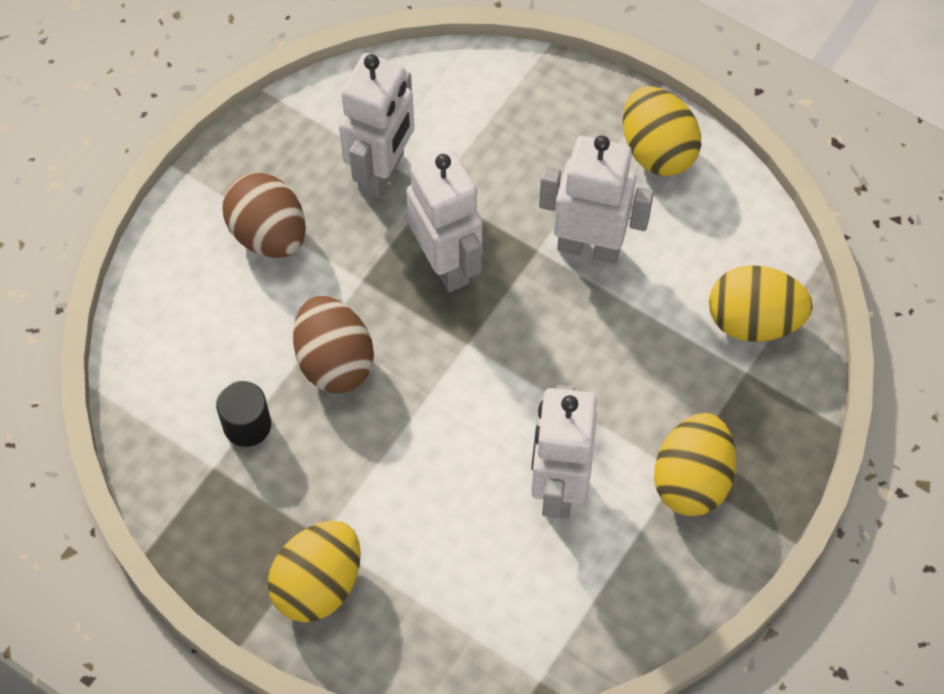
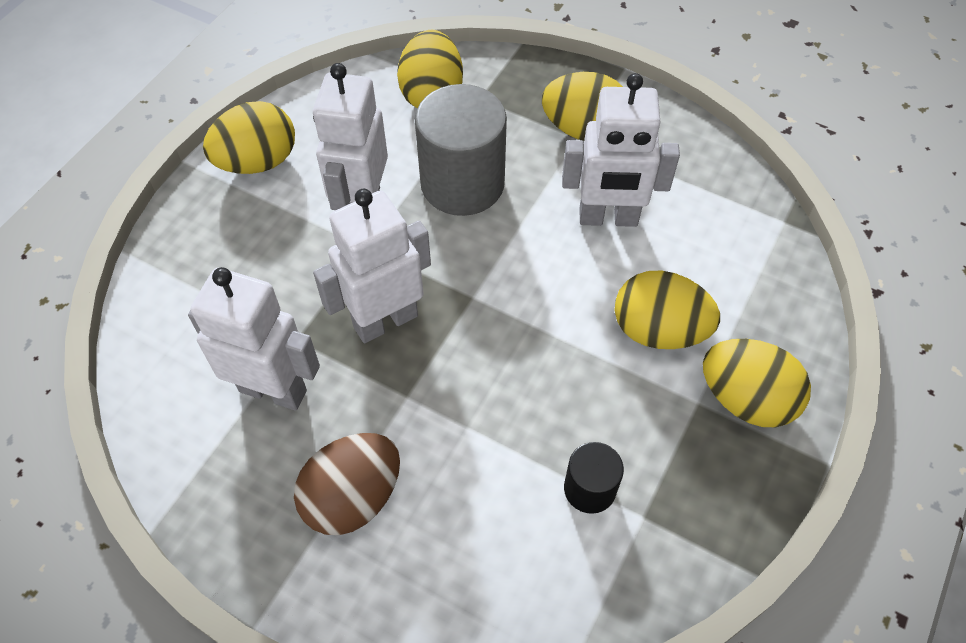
camera: 95 degrees left, 5 degrees down
(334, 361) = (505, 412): brown egg -> none
(408, 515) = (658, 331): none -> yellow egg
(616, 344) = (462, 183): none -> grey cylinder

